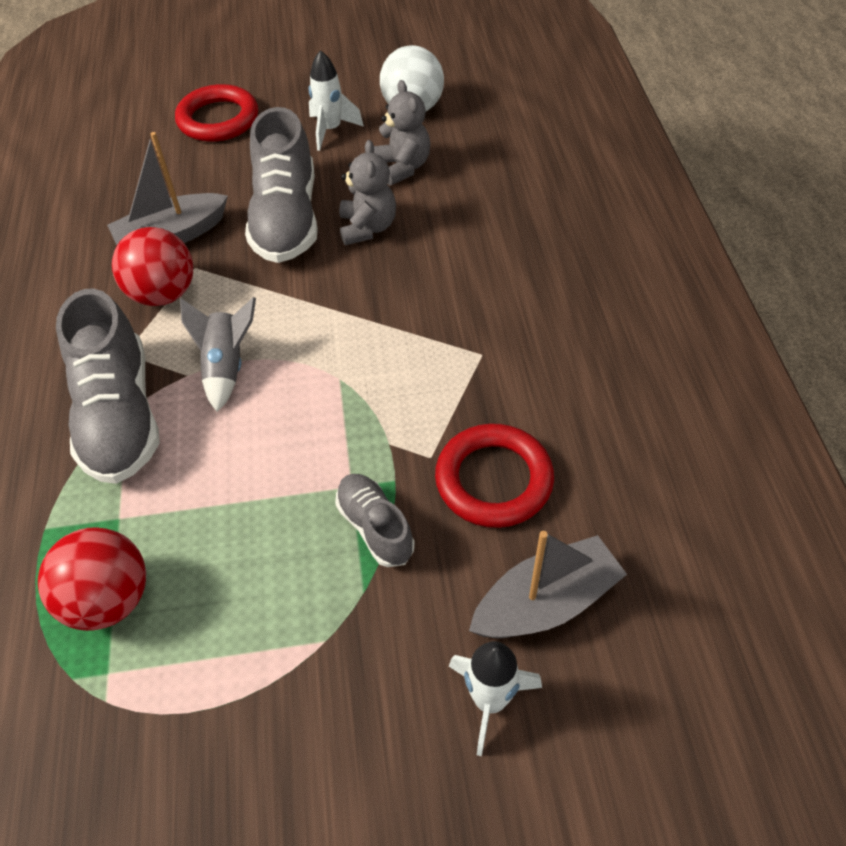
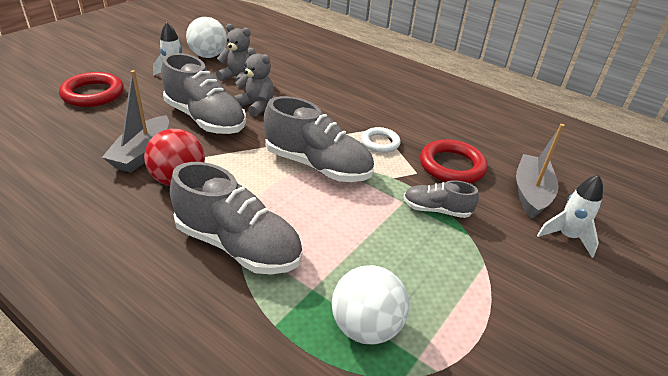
camera: 50 degrees left, 15 degrees down
(109, 599) = (366, 327): red ball -> white ball
(226, 367) = (268, 191): grey rocket -> none
(323, 365) = (317, 165): none -> grey shoe
(448, 379) = (380, 143): none -> white ring

